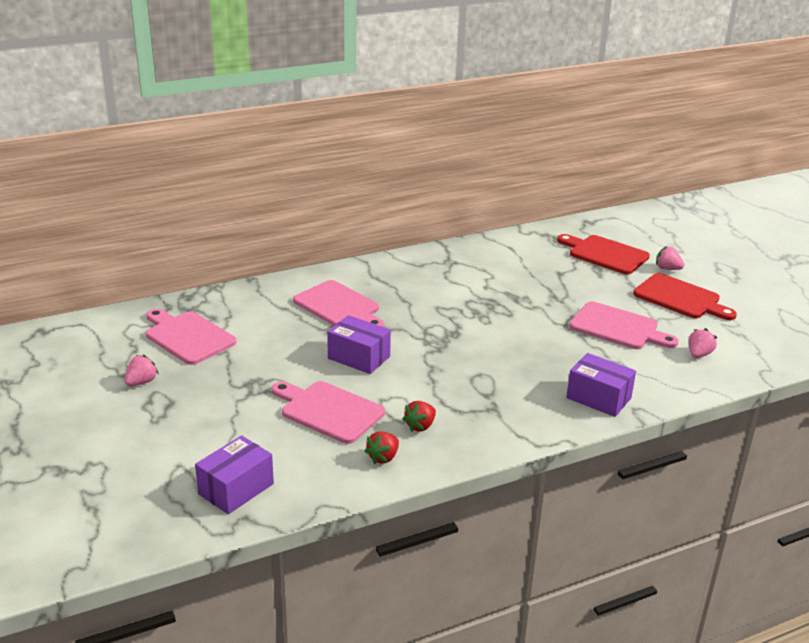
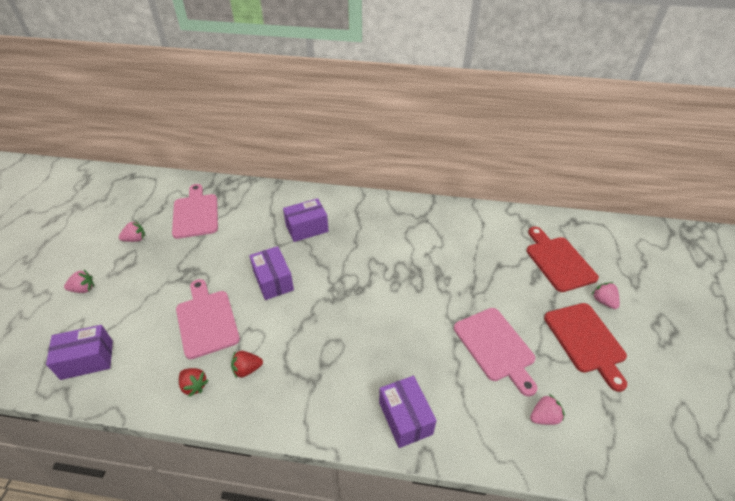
camera: 35 degrees right, 15 degrees up
(140, 443) = (83, 289): none -> pink strawberry
(339, 306) = (307, 228): pink cutting board -> purple box
(383, 457) = (194, 386): red strawberry -> red strawberry turned 120 degrees counterclockwise

